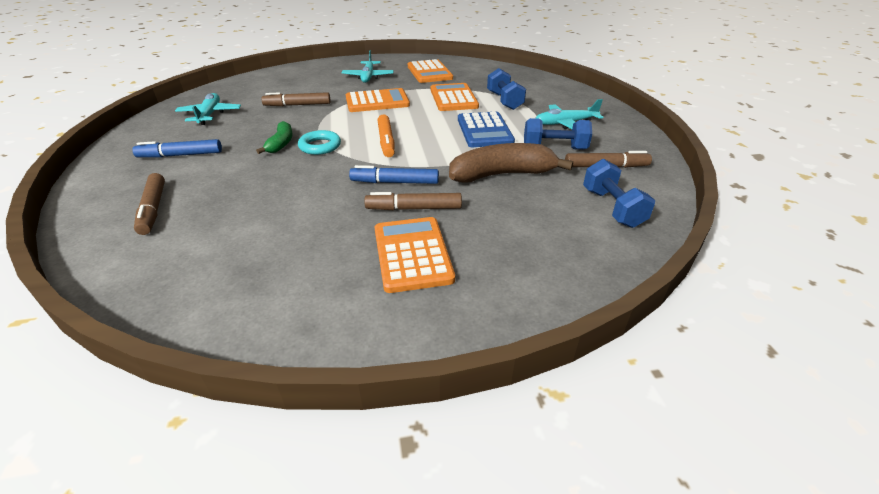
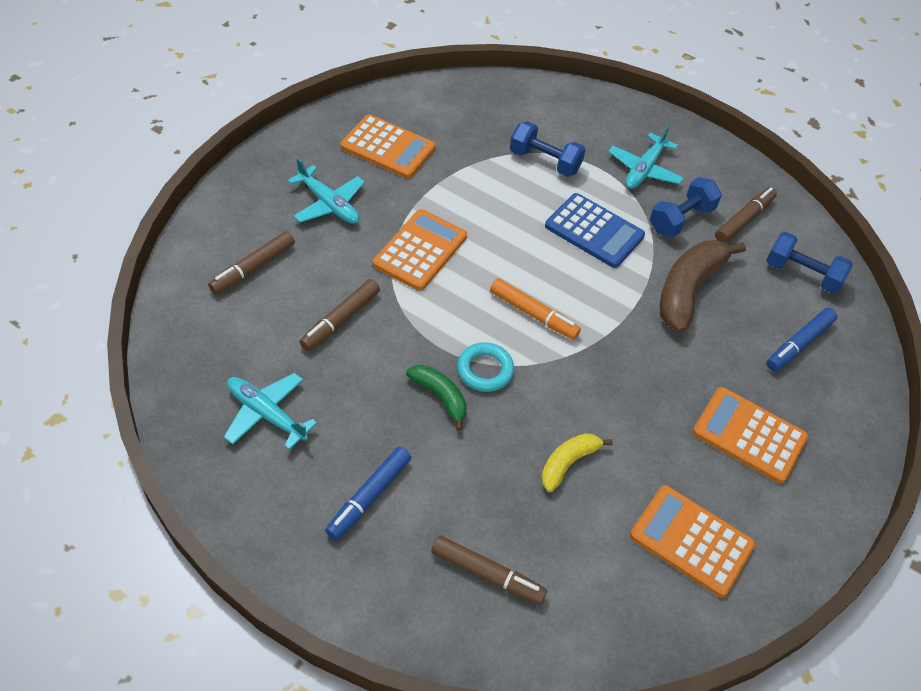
camera: 50 degrees left, 15 degrees up
(281, 197) = (568, 463): none -> yellow banana
(395, 182) = (626, 367): blue marker -> blue marker (799, 344)
(414, 208) = (684, 386): brown marker -> brown marker (254, 268)
(453, 98) = (489, 189): orange calculator -> orange calculator (691, 541)

